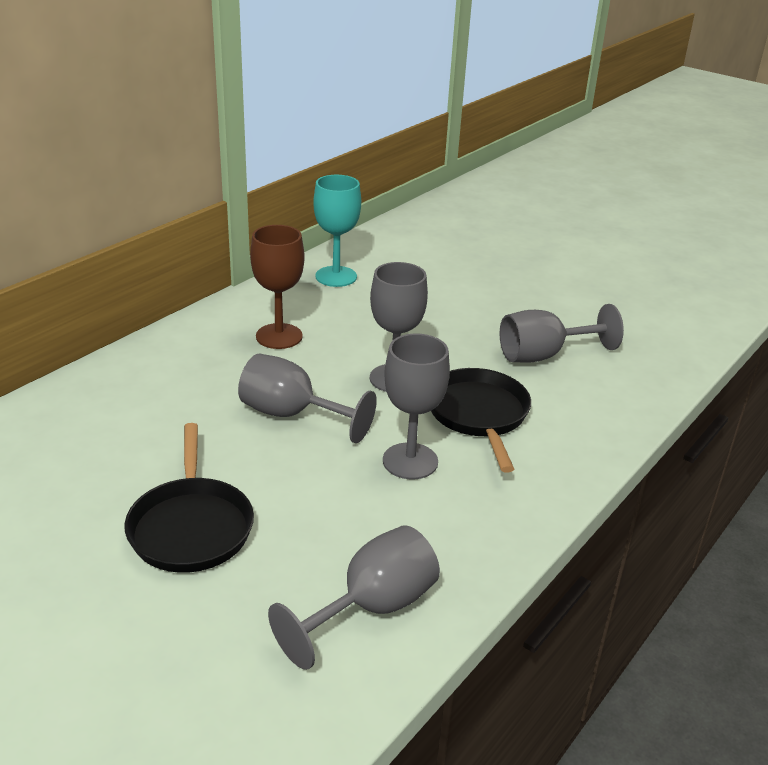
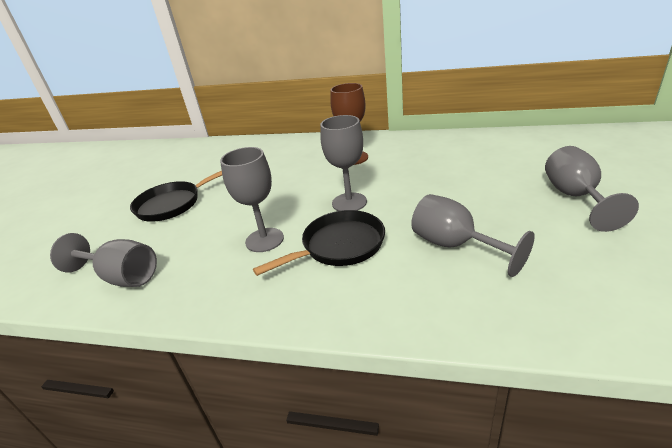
camera: 70 degrees right, 0 degrees up
(292, 415) = (281, 190): grey goblet -> grey goblet (575, 197)
(336, 276) = (441, 145): turquoise goblet -> none

